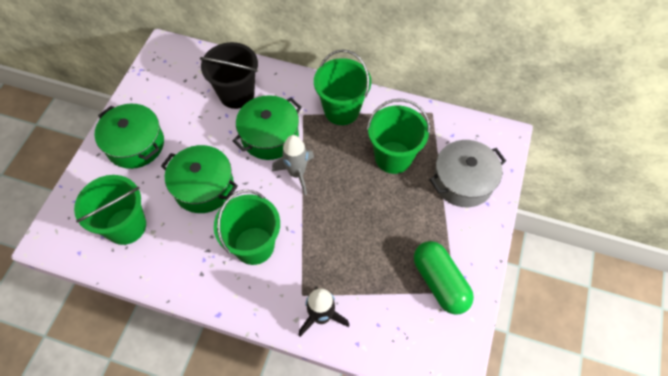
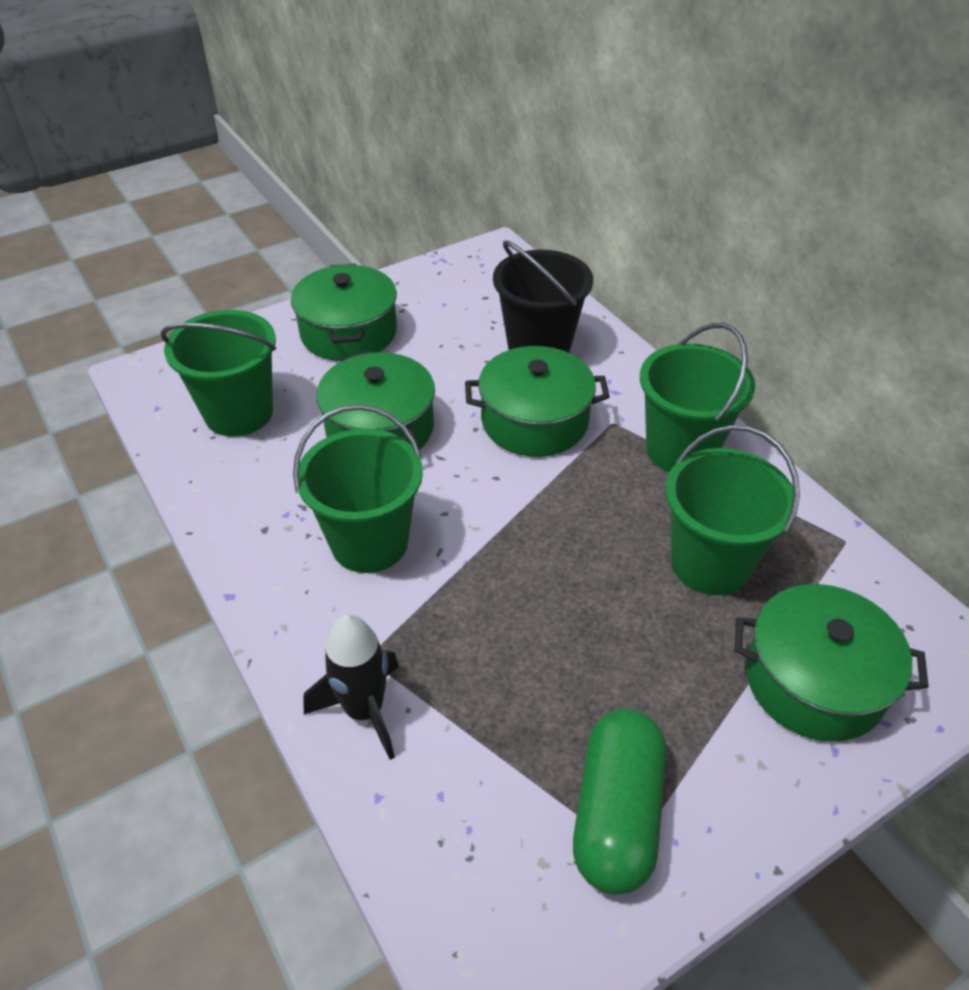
camera: 40 degrees right, 15 degrees down
(297, 173) = (527, 490): grey rocket -> none
(463, 181) = (814, 681): grey pot -> green pot

